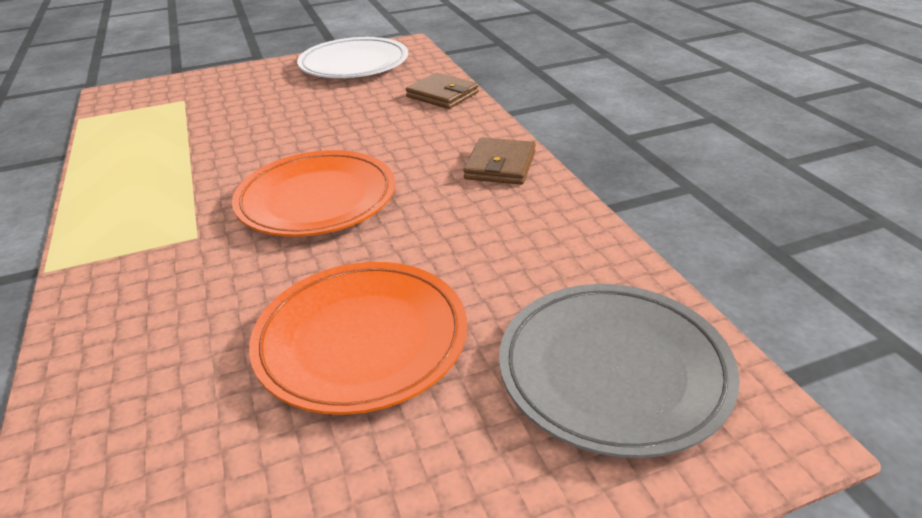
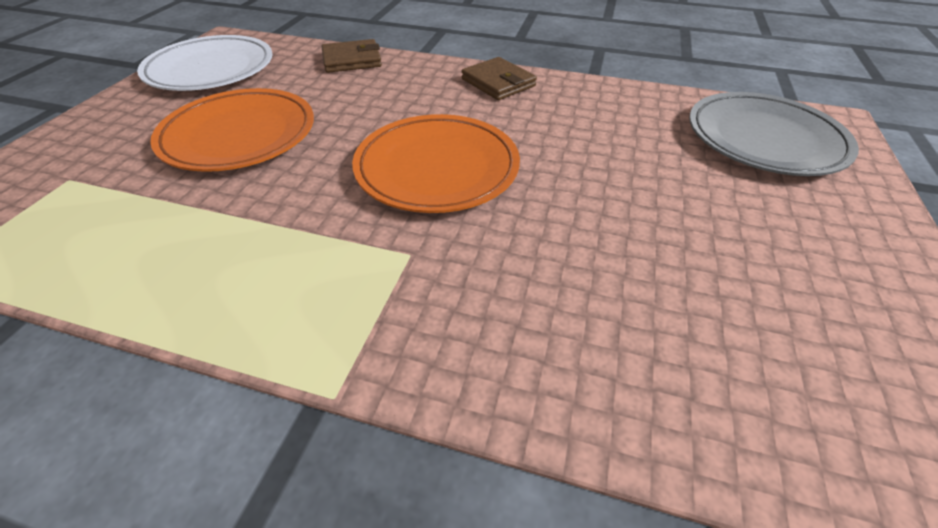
camera: 55 degrees left, 10 degrees up
(361, 340) = (666, 214): orange plate -> orange plate (239, 135)

